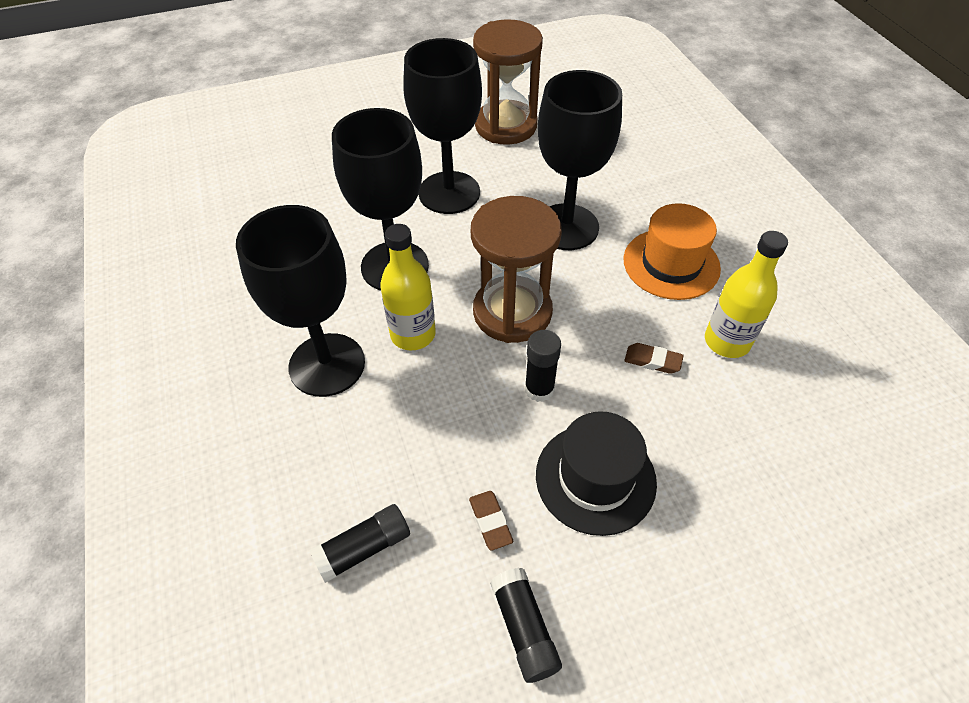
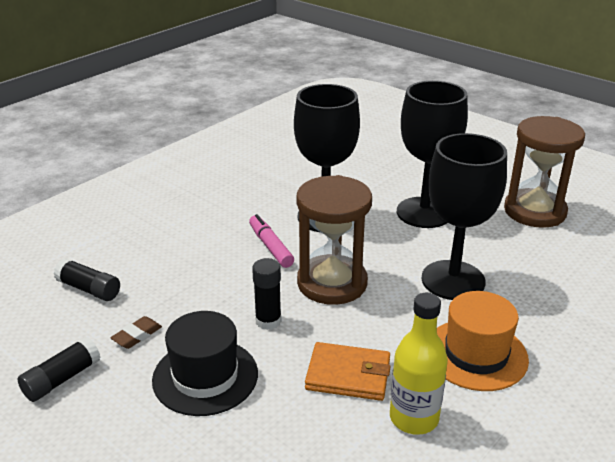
camera: 60 degrees right, 20 degrees down
(327, 365) = (217, 223): black goblet -> none
(413, 334) = (270, 246): yellow bottle -> pink marker
(652, 361) = (348, 375): brown eraser -> orange wallet

